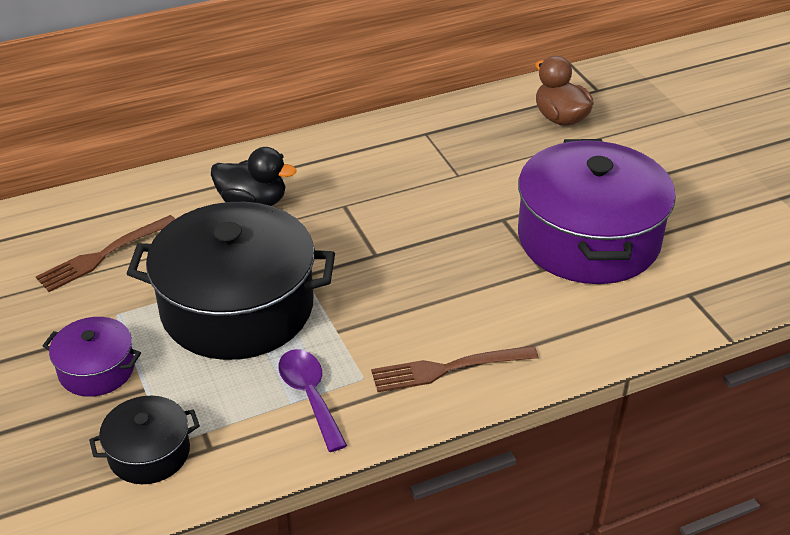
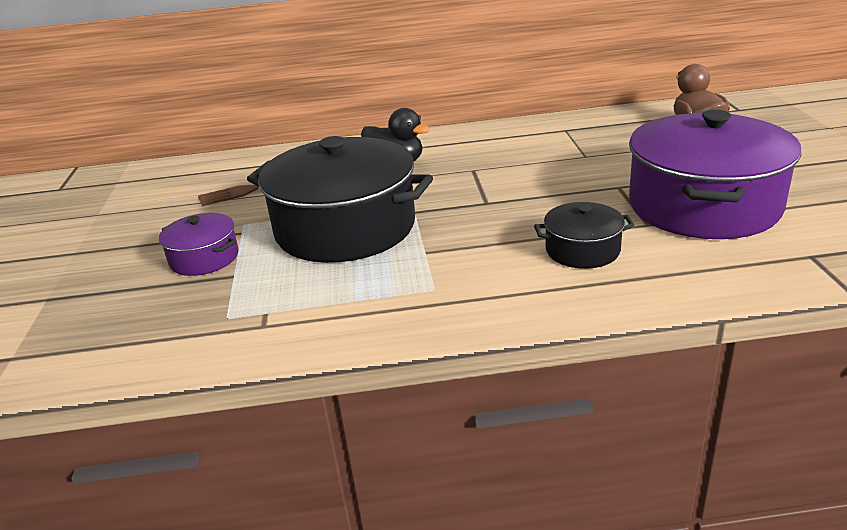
camera: 20 degrees right, 10 degrees down
(149, 453) = (208, 322): black pot -> black pot (582, 250)
(310, 395) = (376, 296): purple spoon -> none
(447, 369) = (521, 290): brown fork -> none

